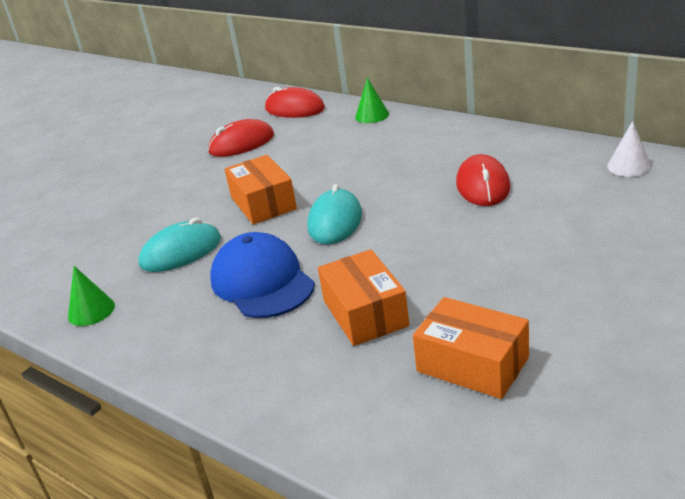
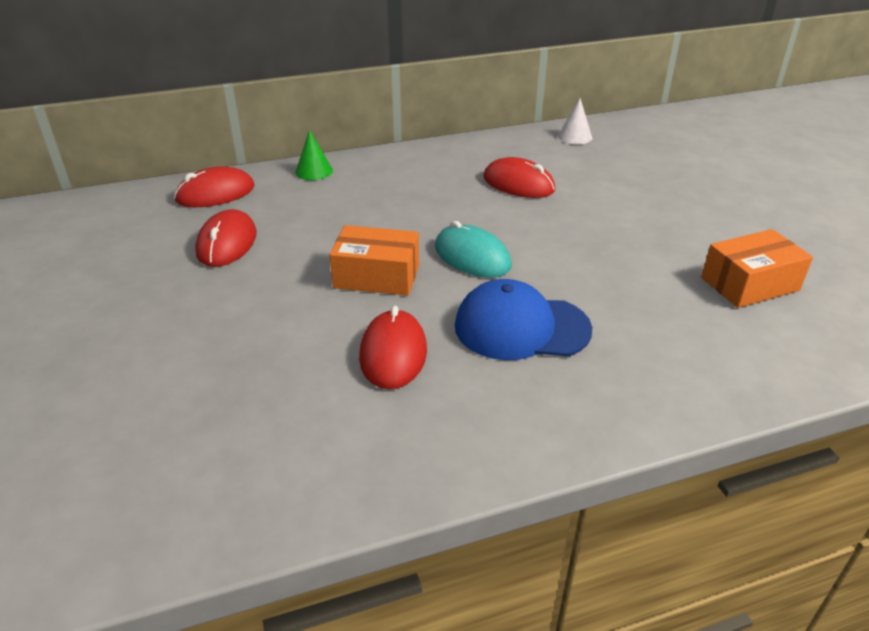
camera: 60 degrees left, 5 degrees up
(91, 311) = (427, 454): green cone -> none
(181, 252) = (393, 353): turquoise mouse -> red mouse
(365, 313) = (635, 298): orange box -> none

